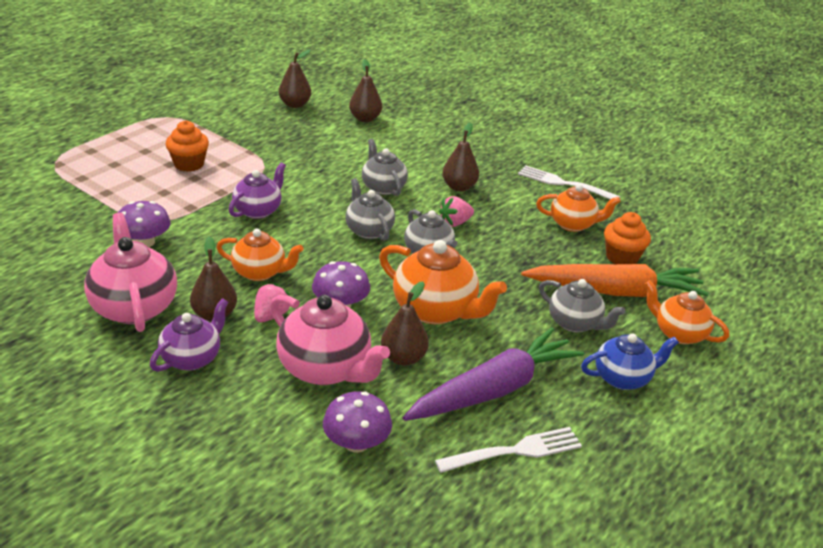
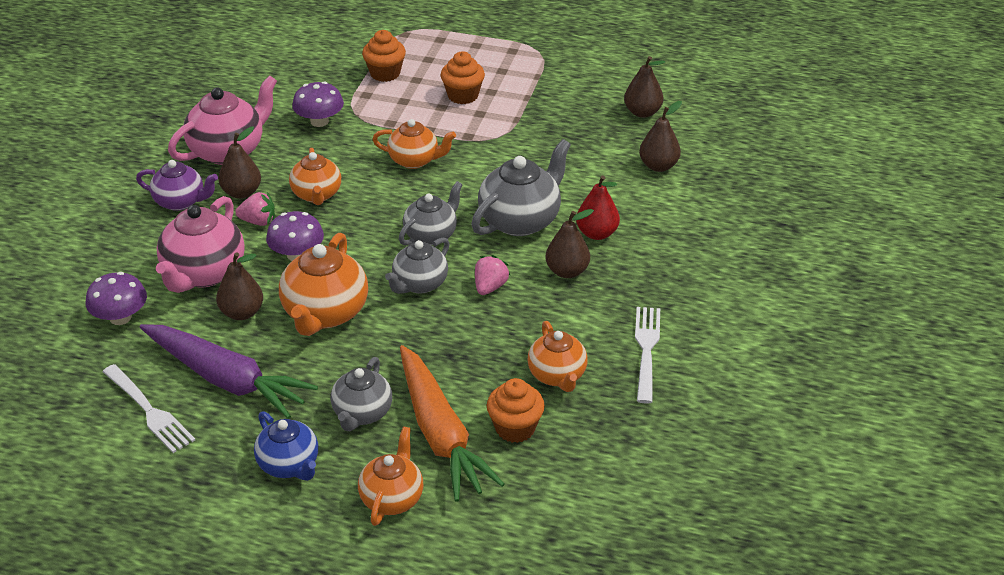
camera: 70 degrees right, 5 degrees up
(109, 190) = (385, 73): none -> orange cupcake
(258, 210) = (414, 160): purple teapot -> orange teapot
(383, 187) = (520, 220): grey teapot -> grey teapot, size x1.55
(424, 163) = (597, 233): none -> red pear
(455, 223) = (490, 287): pink strawberry -> pink strawberry turned 75 degrees clockwise

